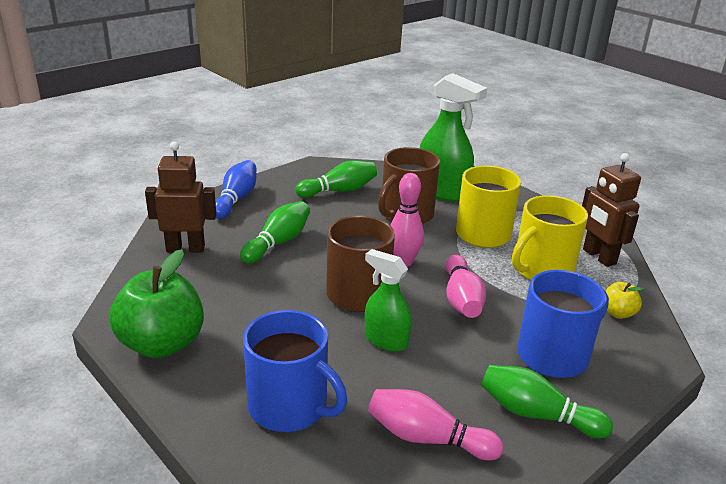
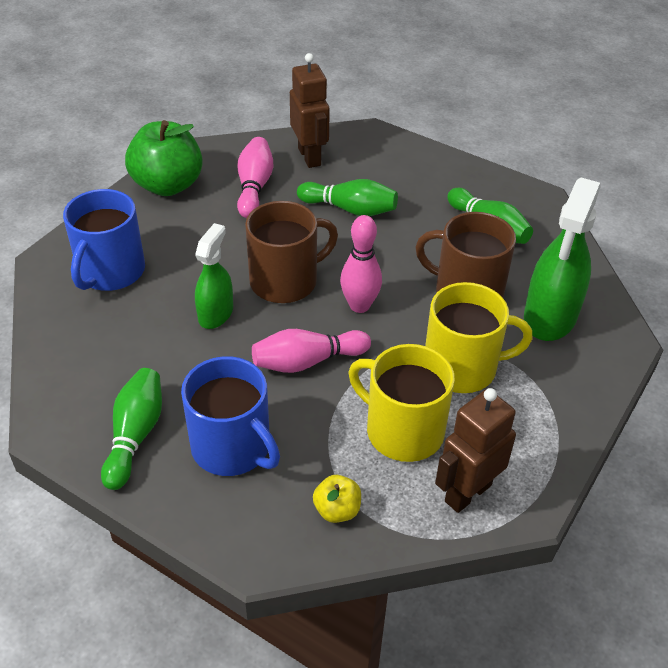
camera: 75 degrees right, 15 degrees up
(236, 199) = (419, 161): blue bowling pin -> none
(427, 438) = (89, 360): pink bowling pin -> pink bowling pin (254, 187)

